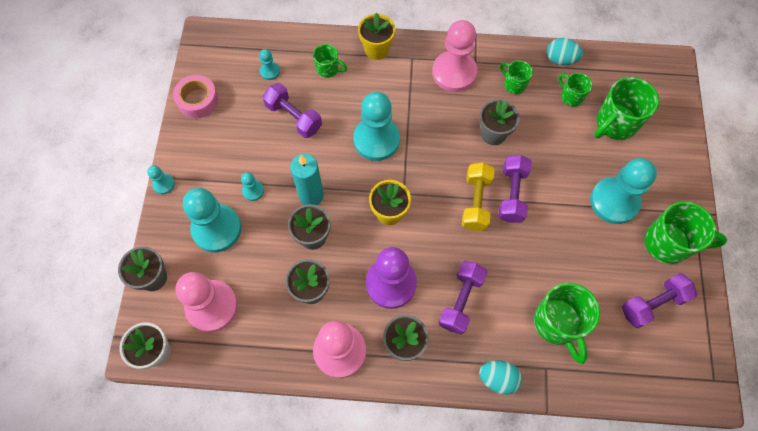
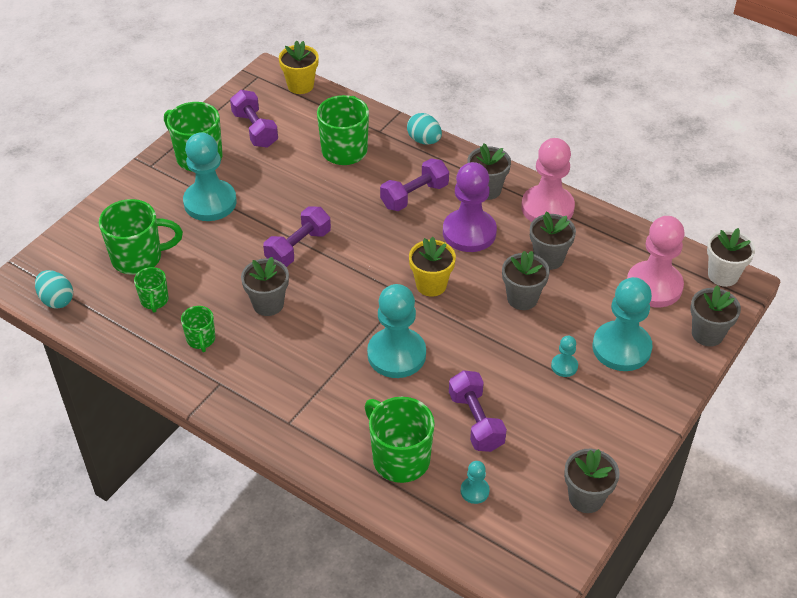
camera: 150 degrees left, 20 degrees down
(164, 184) = (666, 418): turquoise pawn -> none
(198, 100) = (586, 498): pink tape -> grey flower pot
(311, 195) = (502, 334): turquoise candle -> none
(328, 69) = (399, 458): green mug -> green mug, size x1.83
(376, 49) = (323, 454): yellow flower pot -> yellow flower pot (300, 85)
(454, 72) = (254, 383): pink pawn -> none
(476, 202) = (339, 256): yellow dumbbell -> none
(560, 59) = (125, 340): turquoise egg -> turquoise egg (57, 300)
(652, 304) = (255, 130): purple dumbbell -> purple dumbbell turned 60 degrees clockwise

